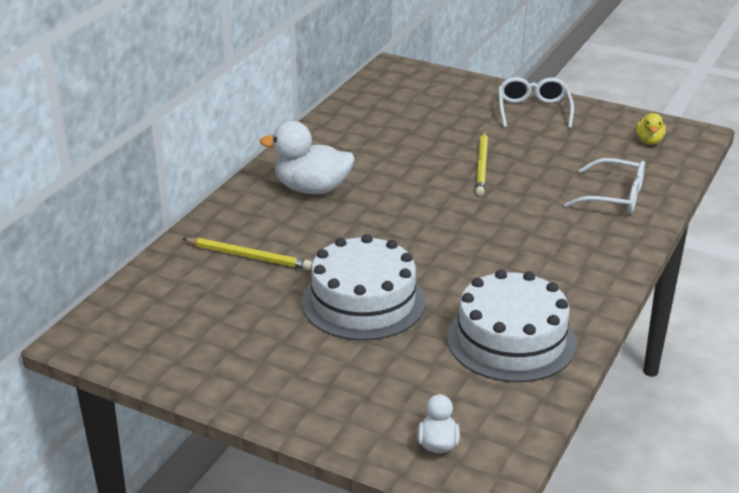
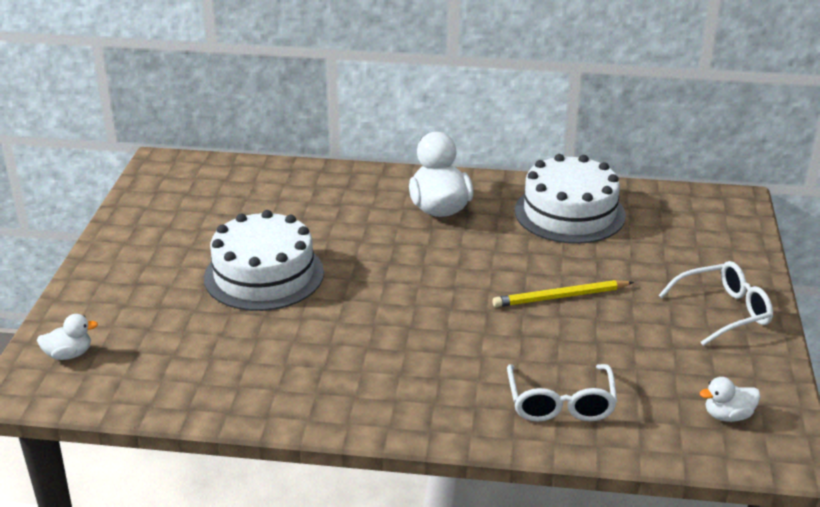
camera: 70 degrees right, 0 degrees up
(249, 256) = (306, 203): yellow pencil -> none
(511, 340) = (237, 370): white cake -> white cake (569, 213)
(649, 141) = (728, 415): yellow duck -> white duck

